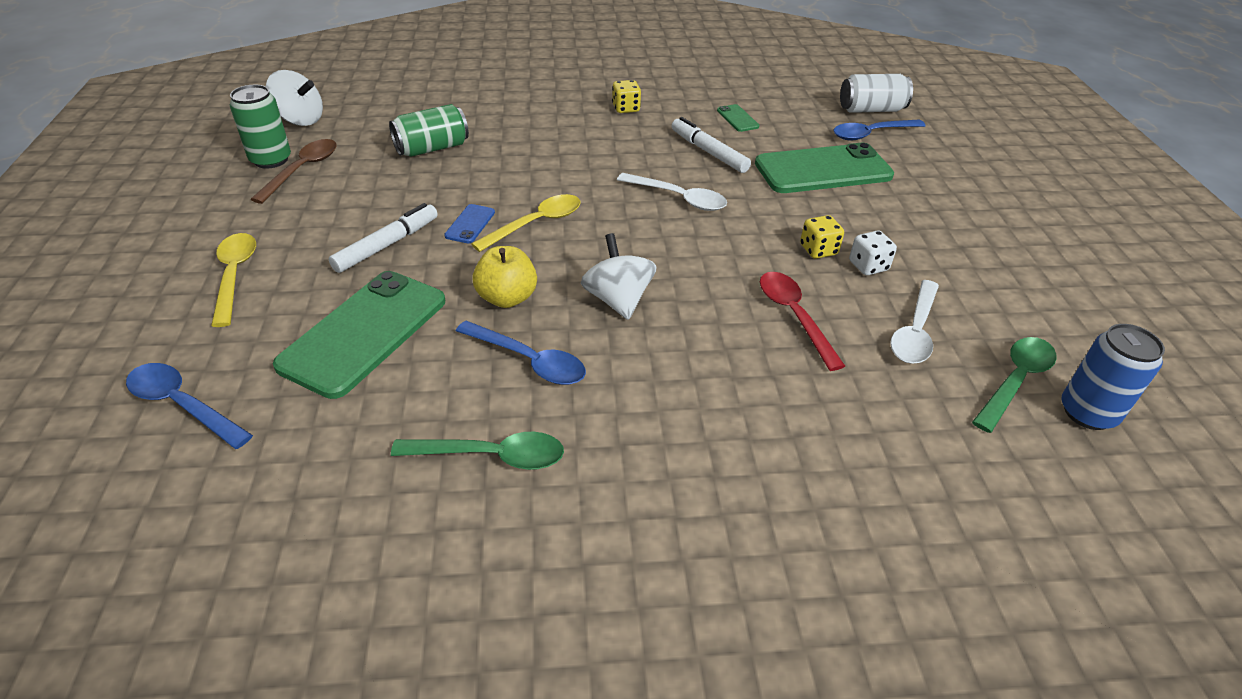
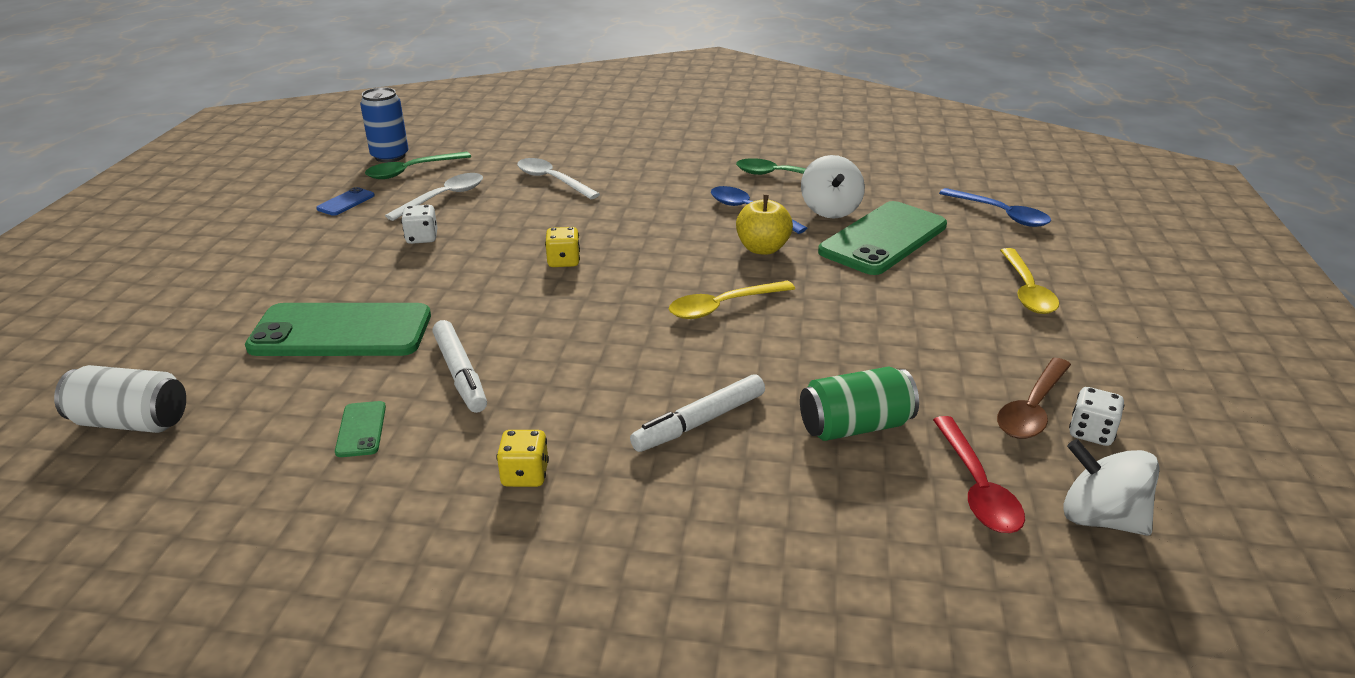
camera: 165 degrees left, 10 degrees down
(271, 160) = (1091, 433): green can -> white dice
(387, 245) = (884, 302): white marker -> white marker (699, 422)
(470, 224) = (796, 314): blue phone -> blue phone (346, 202)
(618, 300) = (665, 238): white spinning top -> white spinning top (830, 210)
(679, 198) = (548, 317): white spoon -> white spoon (552, 180)
(794, 316) = (526, 214): red spoon -> red spoon (977, 487)
(818, 250) = (451, 254): yellow dice -> yellow dice (563, 261)
(871, 134) = (202, 376): blue spoon -> none

